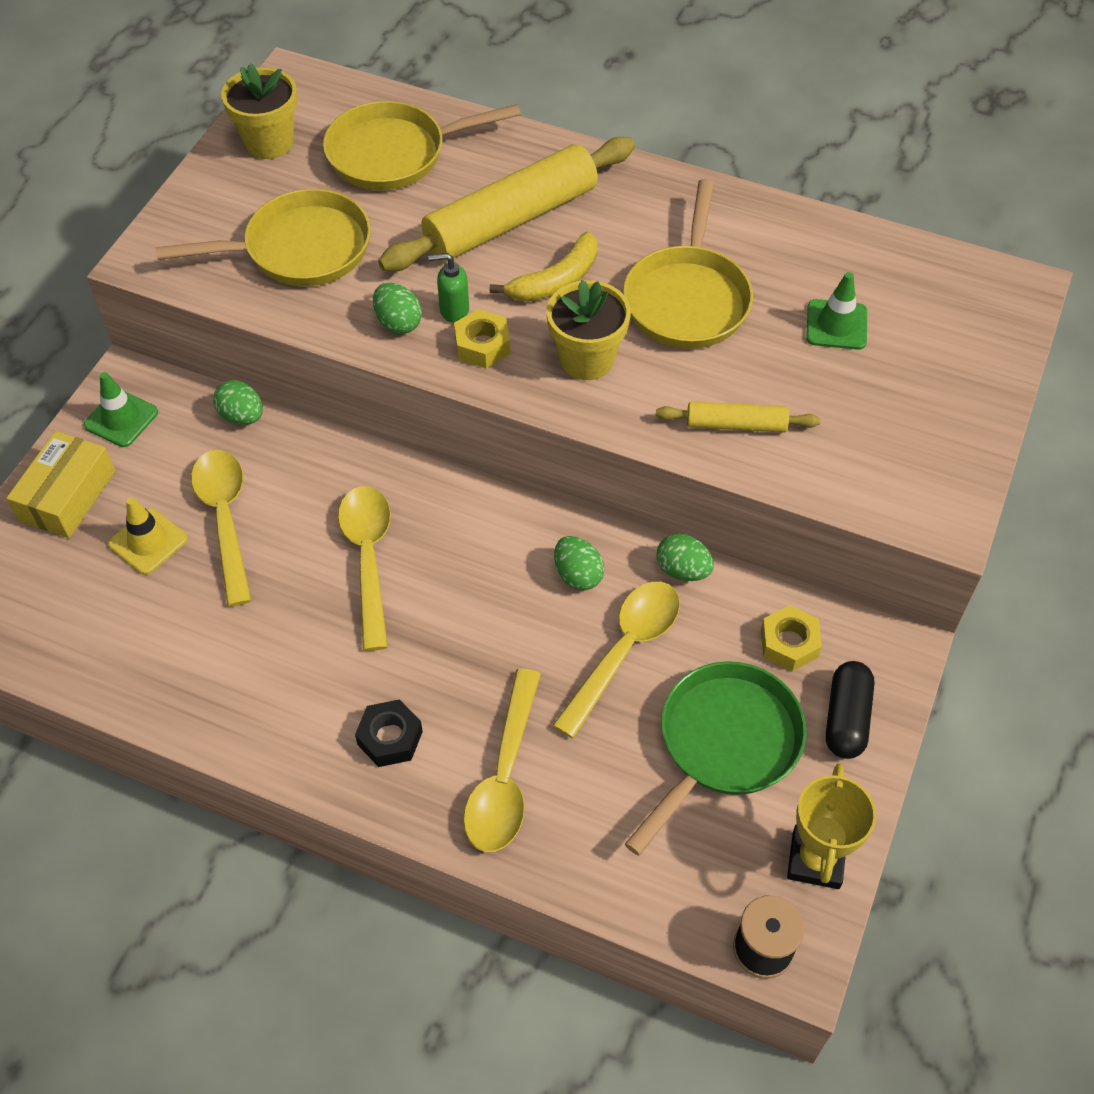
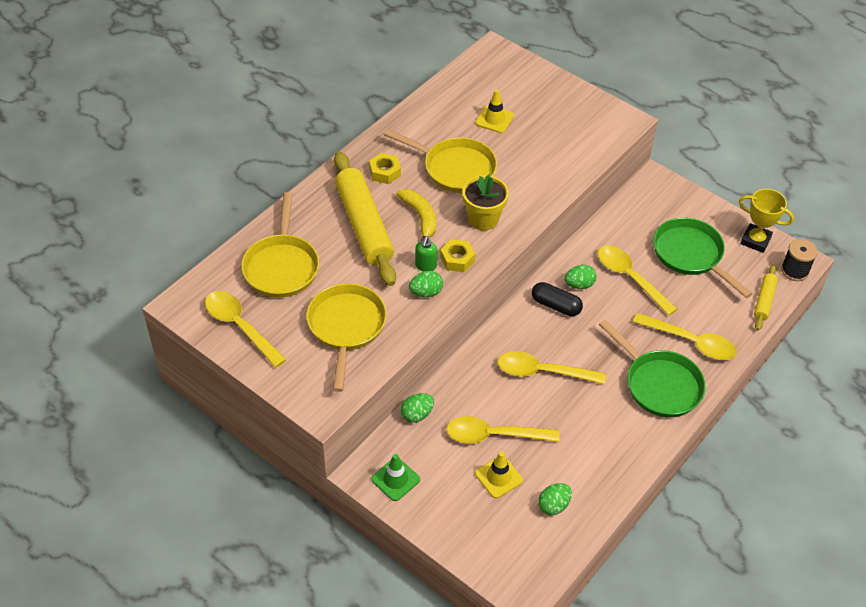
camera: 75 degrees left, 5 degrees down
(68, 496) = (449, 516): yellow box -> none
(269, 142) = (240, 327): yellow flower pot -> yellow spoon
(390, 738) = (659, 384): black nut -> green pan
(682, 570) = (588, 243): green egg -> green egg (553, 505)
(736, 424) = (547, 174): yellow rolling pin -> yellow rolling pin (764, 301)
(789, 643) = (641, 216): yellow nut -> yellow nut (385, 172)
(836, 325) = (494, 119): green traffic cone -> yellow traffic cone
(846, 718) = (686, 208): black capsule -> black capsule (556, 305)

